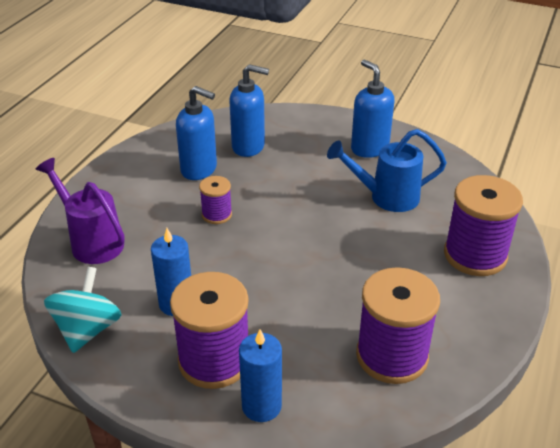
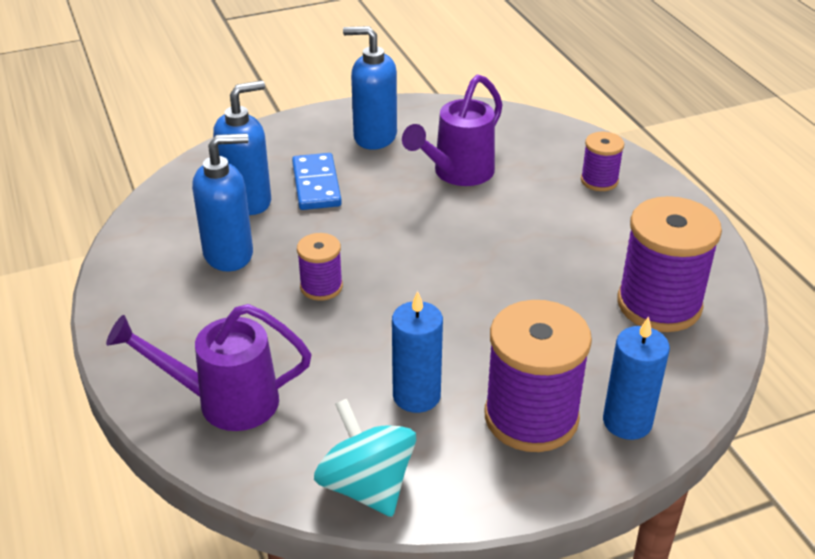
camera: 45 degrees left, 0 degrees up
(296, 158) = (316, 185): none -> blue domino
(386, 197) = (457, 173): blue watering can -> purple watering can
(475, 255) = (599, 181): purple spool -> purple spool, size x0.52

